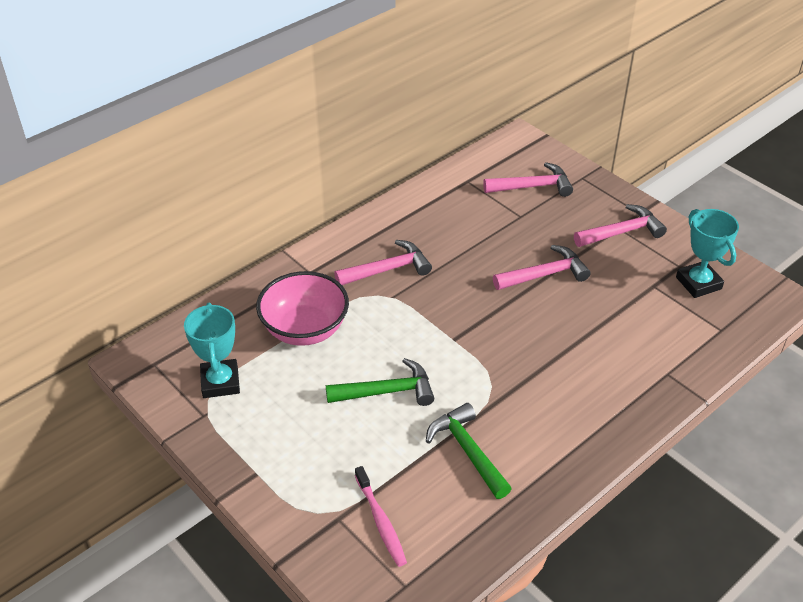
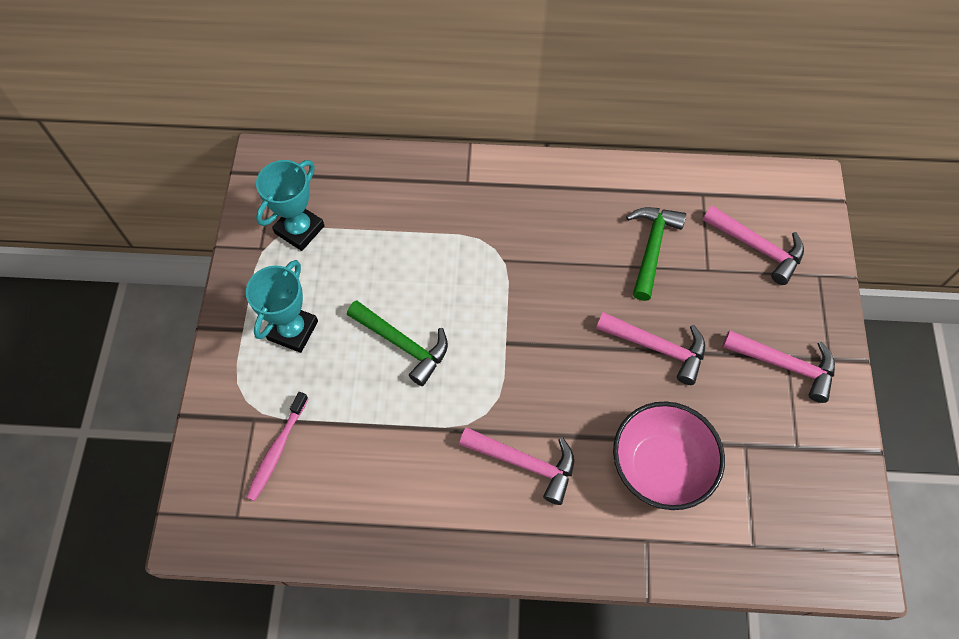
camera: 45 degrees right, 20 degrees up
(305, 329) = (406, 234): pink bowl -> pink bowl (660, 466)
(388, 269) = (530, 230): pink hammer -> pink hammer (525, 463)
(467, 450) = (402, 452): green hammer -> green hammer (651, 248)
(698, 283) = (793, 481): turquoise trophy -> turquoise trophy (293, 330)

